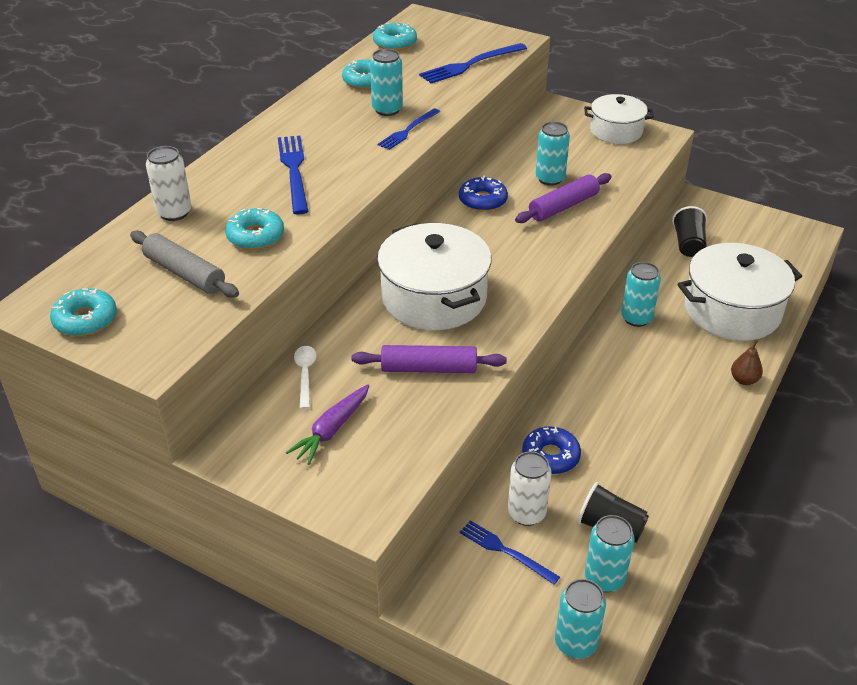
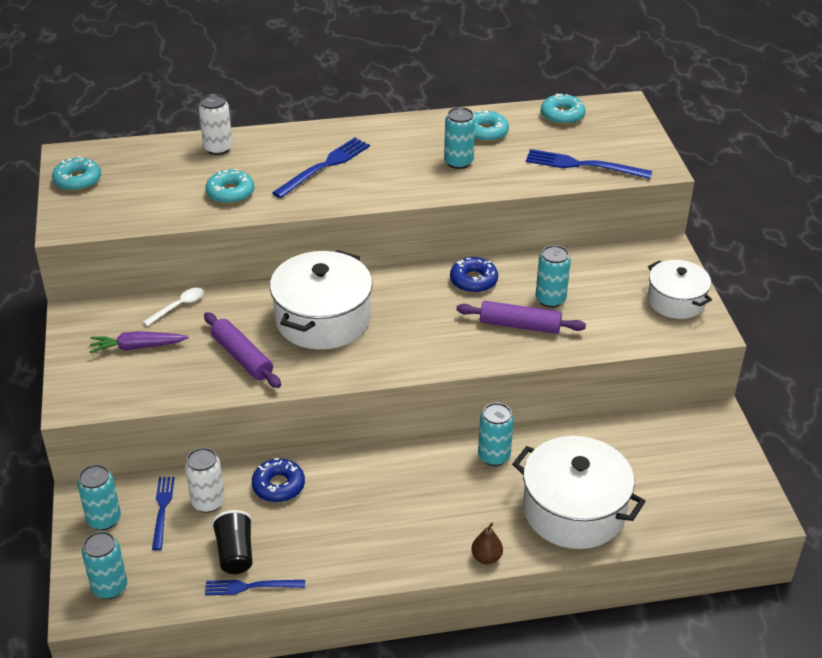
camera: 50 degrees right, 0 degrees up
(185, 273) = (160, 189): grey rolling pin -> none
(408, 130) = (442, 186): blue fork -> blue fork (251, 586)
(604, 578) = (182, 574): turquoise can -> turquoise can (104, 519)
(688, 244) = (638, 441): black cup -> none

